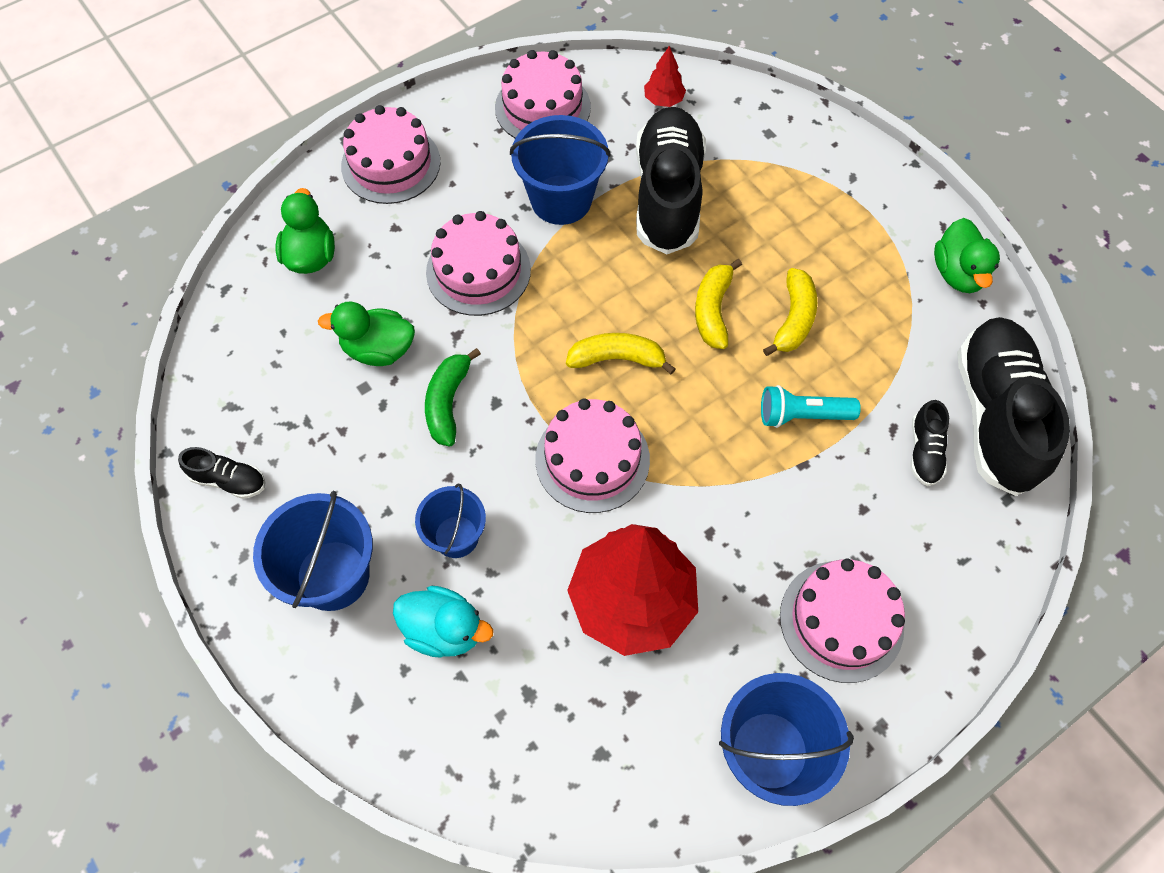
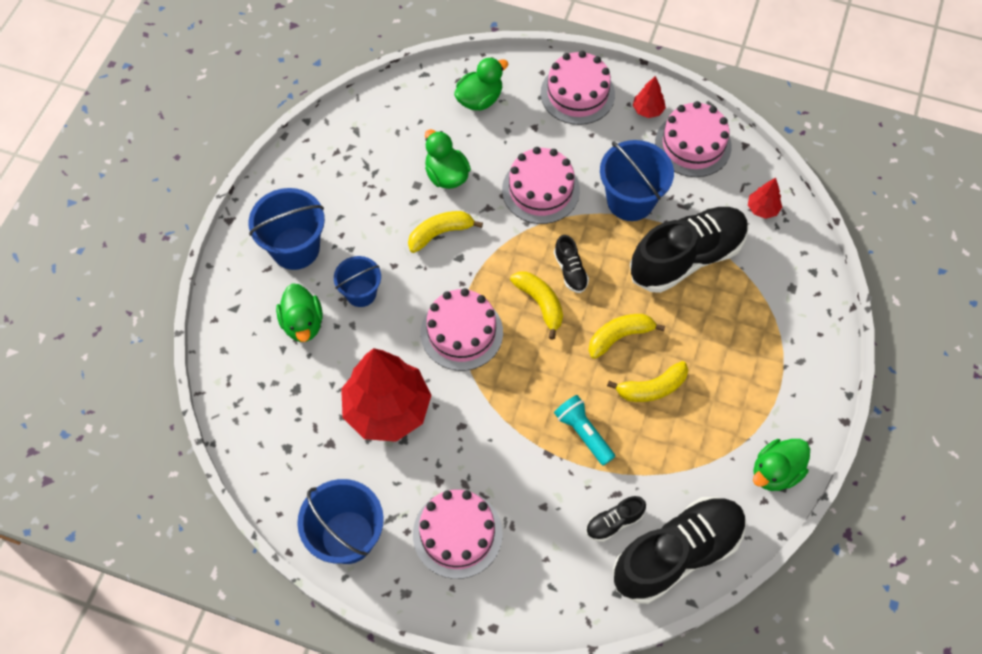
camera: 55 degrees right, 0 degrees up
(229, 480) = (313, 161): black shoe -> black shoe (570, 271)
(444, 630) = (303, 323): turquoise duck -> green duck
(448, 402) = (440, 233): green banana -> yellow banana
(468, 118) = (648, 110): none -> red tree

